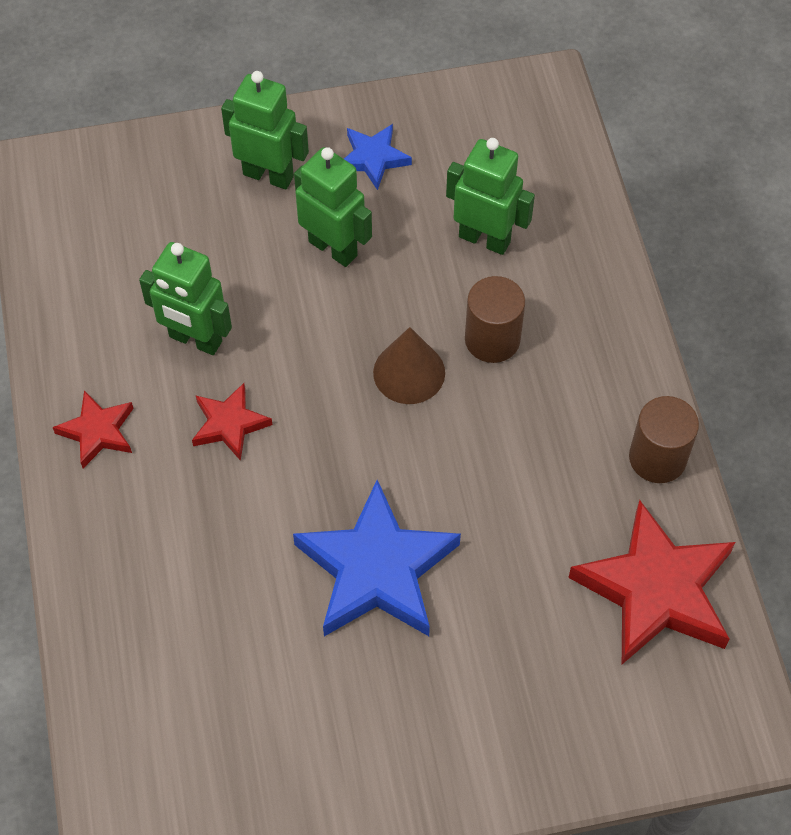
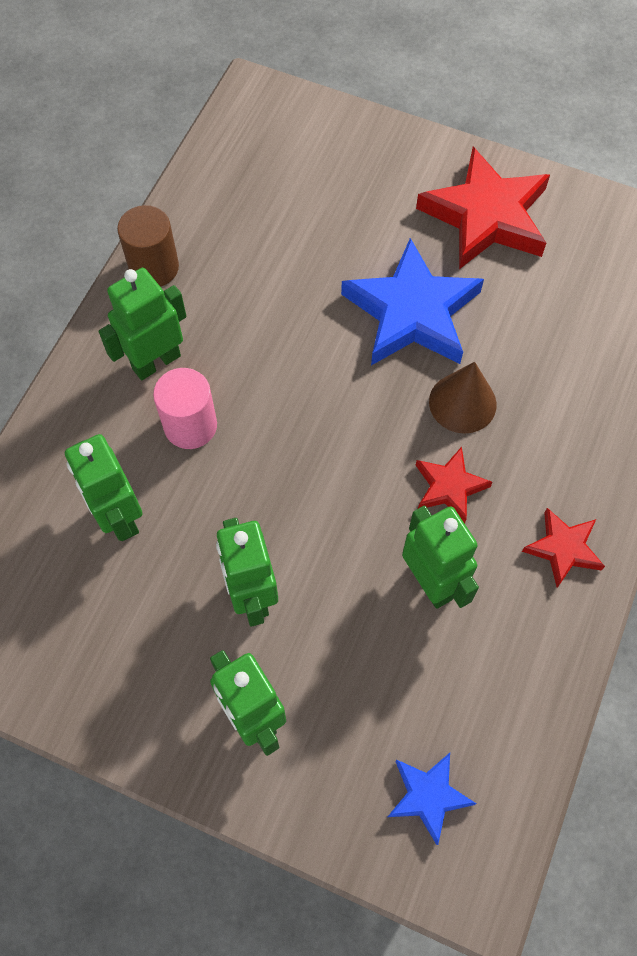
camera: 145 degrees left, 5 degrees up
(373, 158) = (145, 667): blue star -> blue star (428, 796)
(409, 372) = (276, 440): brown cone -> brown cone (462, 403)
(492, 339) = (190, 425): brown cylinder -> pink cylinder
(571, 373) = (156, 361): none -> green robot
(656, 589) = (235, 192): red star -> red star (486, 216)

